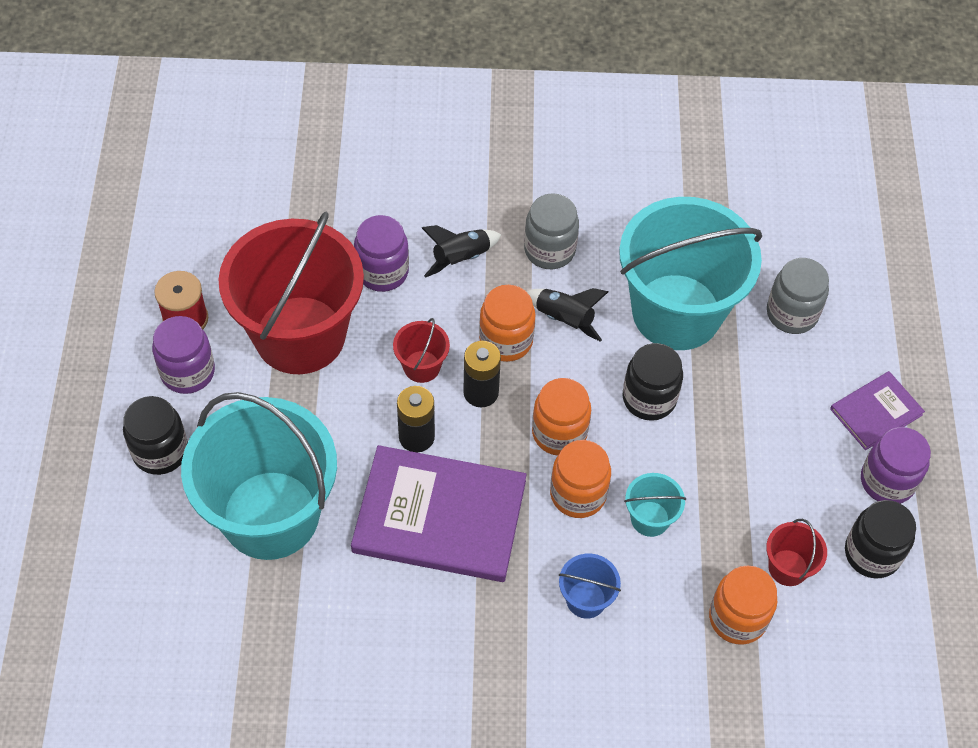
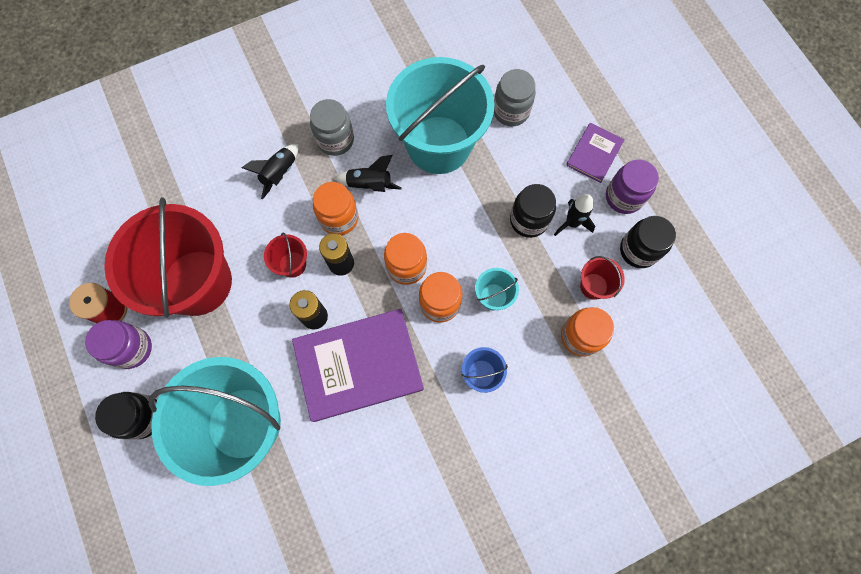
camera: 25 degrees left, 15 degrees up
(382, 272) = (231, 209): purple jar -> none
(649, 398) = (451, 213): black jar -> black jar (528, 220)
(800, 480) = (572, 223): none -> black rocket

